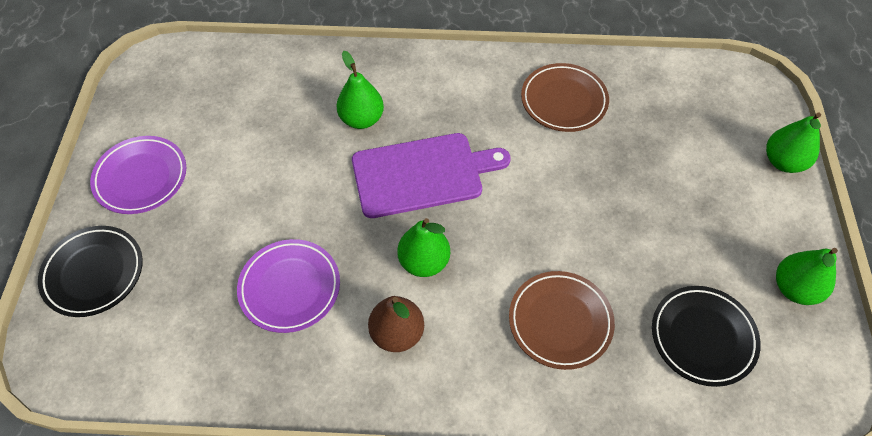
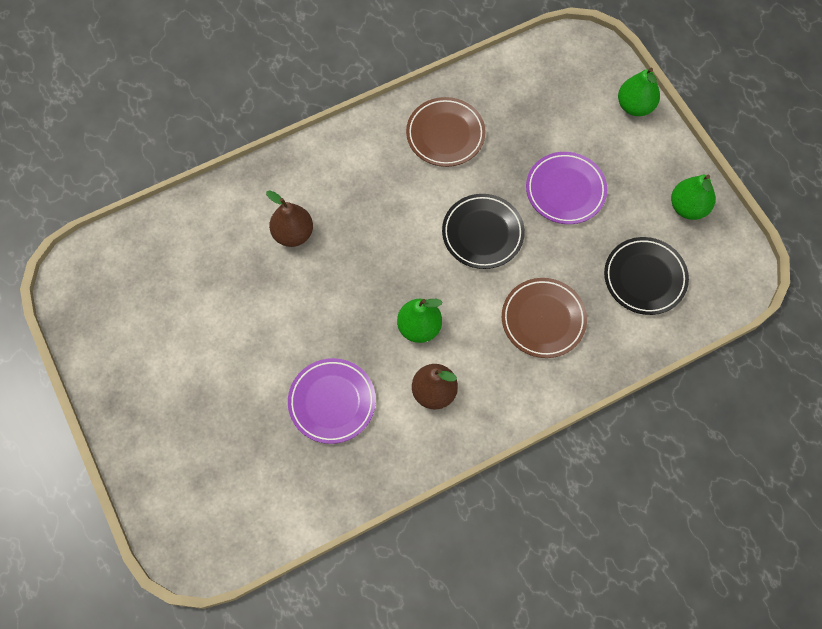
camera: 30 degrees left, 10 degrees up
(94, 273) = (169, 476): black plate -> black plate (482, 233)
(141, 178) = (145, 380): purple plate -> purple plate (565, 190)
(361, 119) = (293, 233): green pear -> brown pear
(422, 174) = (373, 257): purple cutting board -> none

